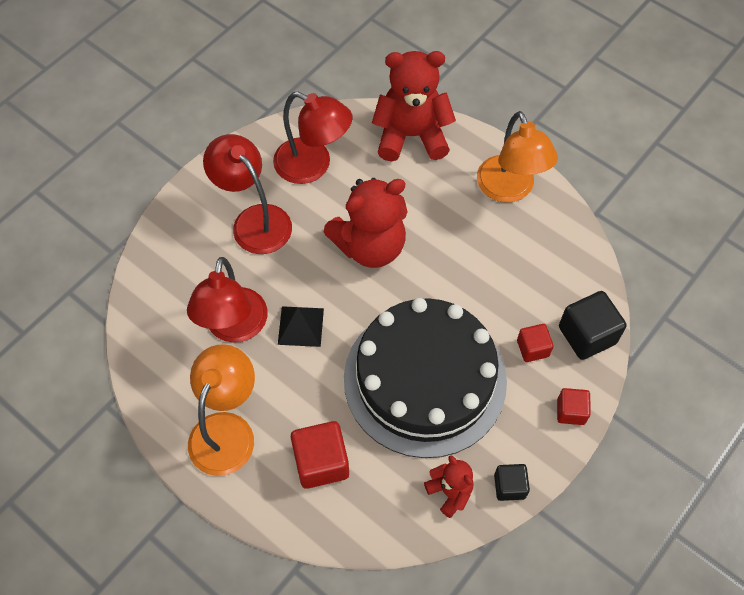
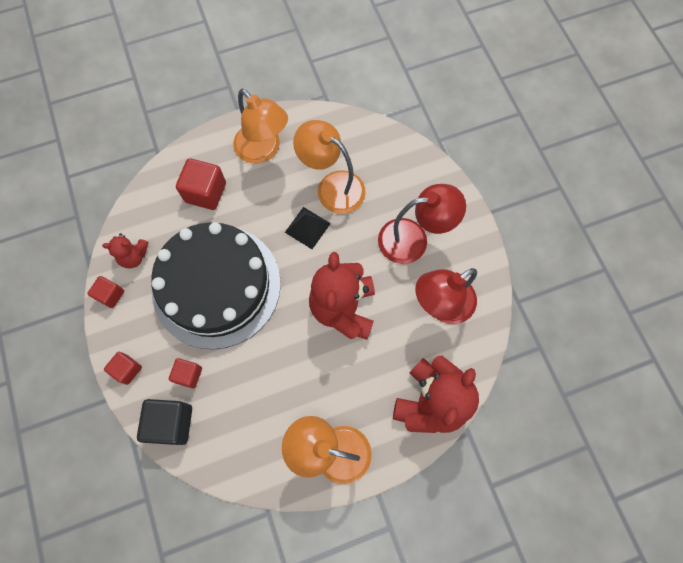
camera: 120 degrees right, 10 degrees up
(234, 328) = (332, 186): red lamp -> orange lamp
(509, 486) = (110, 295): black cube -> red cube

